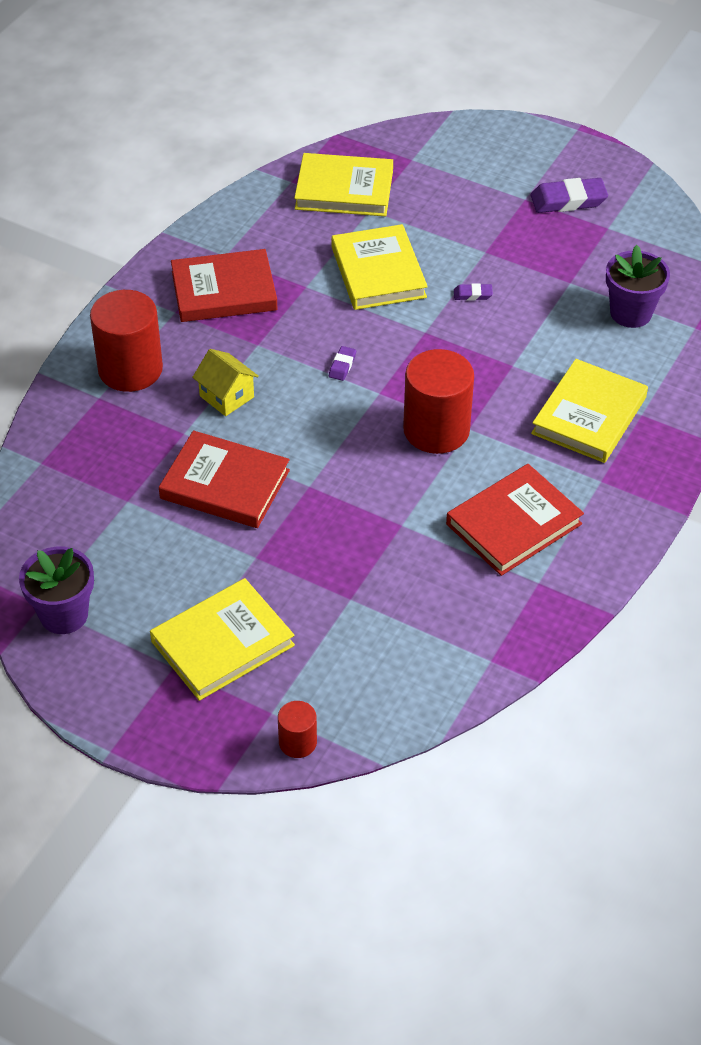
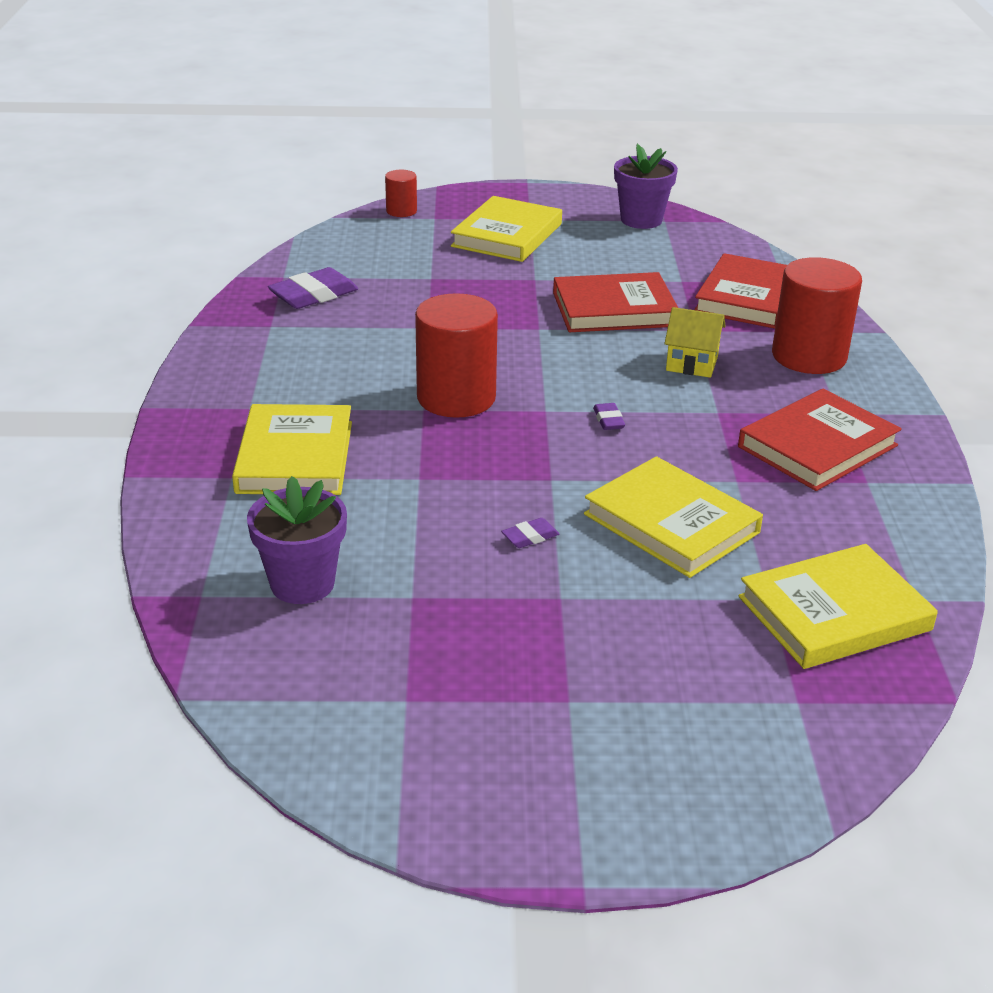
camera: 150 degrees right, 15 degrees down
(514, 524) = (320, 354): red book -> red book (748, 298)
(568, 200) = (499, 723): purple eraser -> purple eraser (314, 295)

